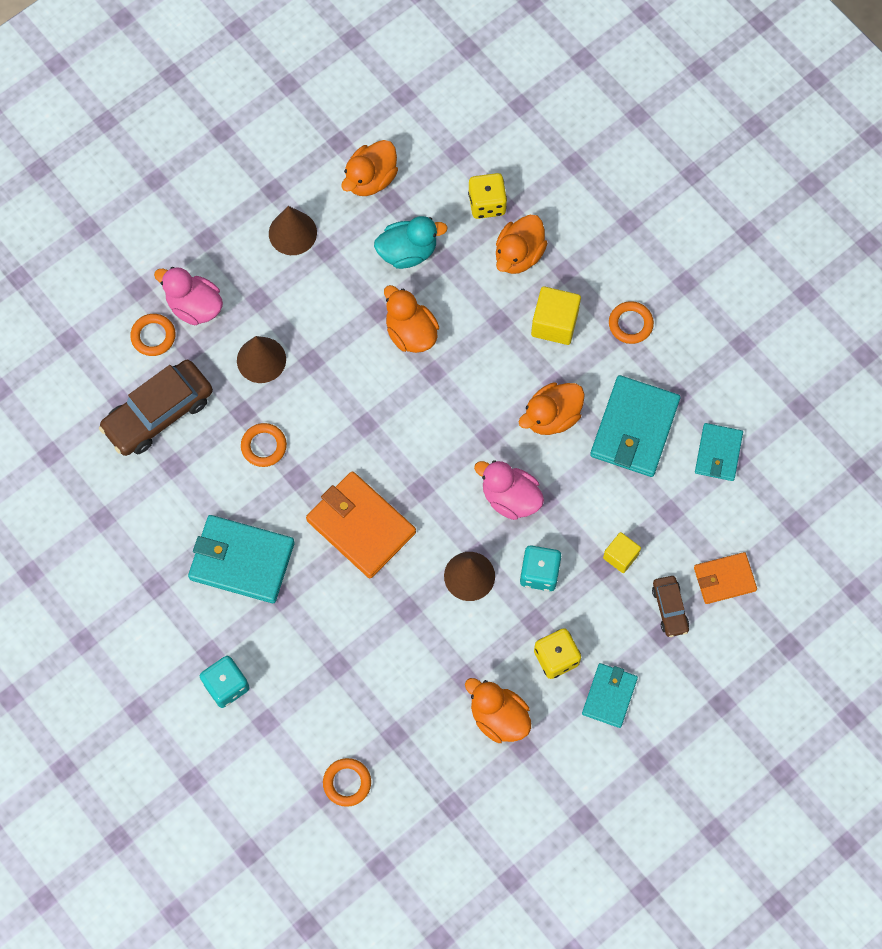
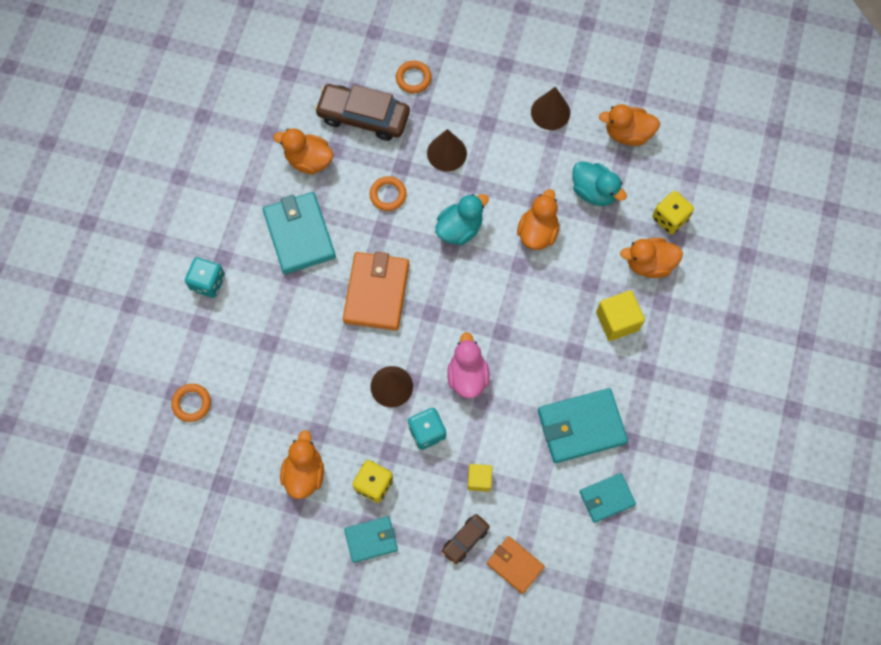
camera: 55 degrees right, 0 degrees up
(194, 306) = (453, 88): pink duck -> none
(352, 402) = (459, 229): none -> turquoise duck
(552, 416) = (547, 364): orange duck -> orange duck (308, 160)
(630, 324) = (657, 372): orange ring -> none

